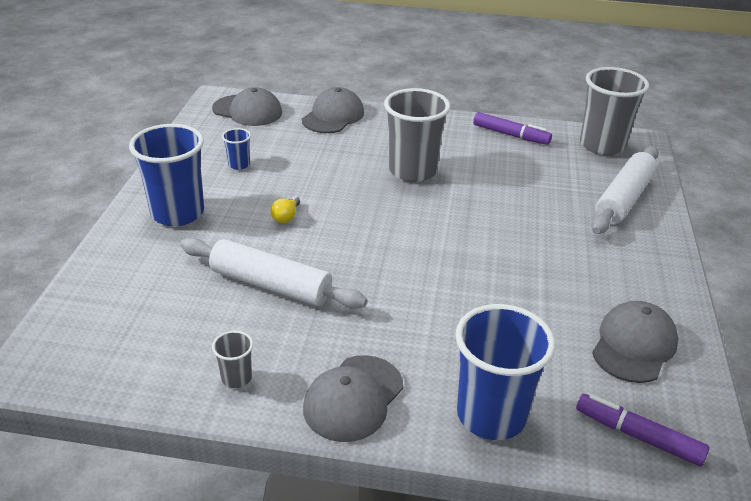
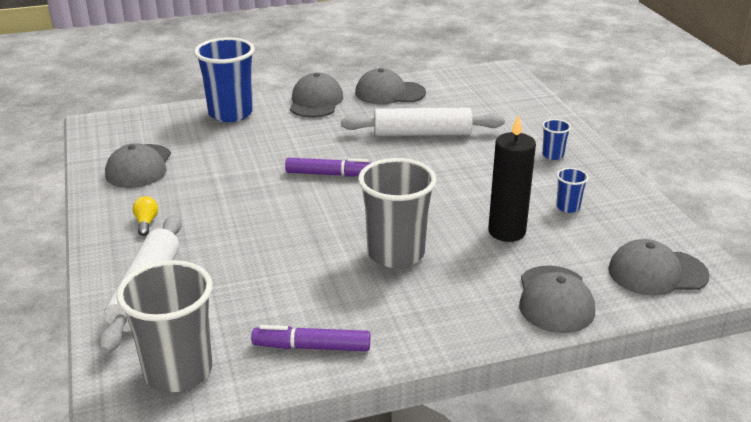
camera: 155 degrees right, 5 degrees down
(177, 213) = (552, 155): blue cup -> blue cup, size x0.45
(236, 378) = (389, 93): grey cup -> grey cap
(286, 217) = (466, 176): yellow light bulb -> yellow light bulb (146, 223)
(311, 161) = (507, 231): none -> black candle
(638, 436) = (138, 126): purple marker -> purple marker (330, 174)

